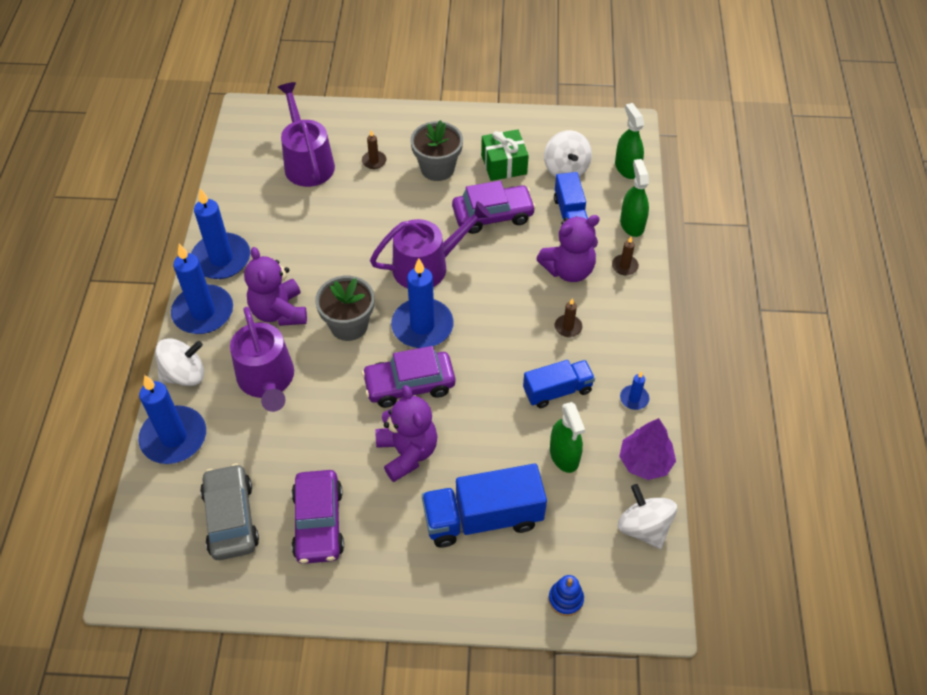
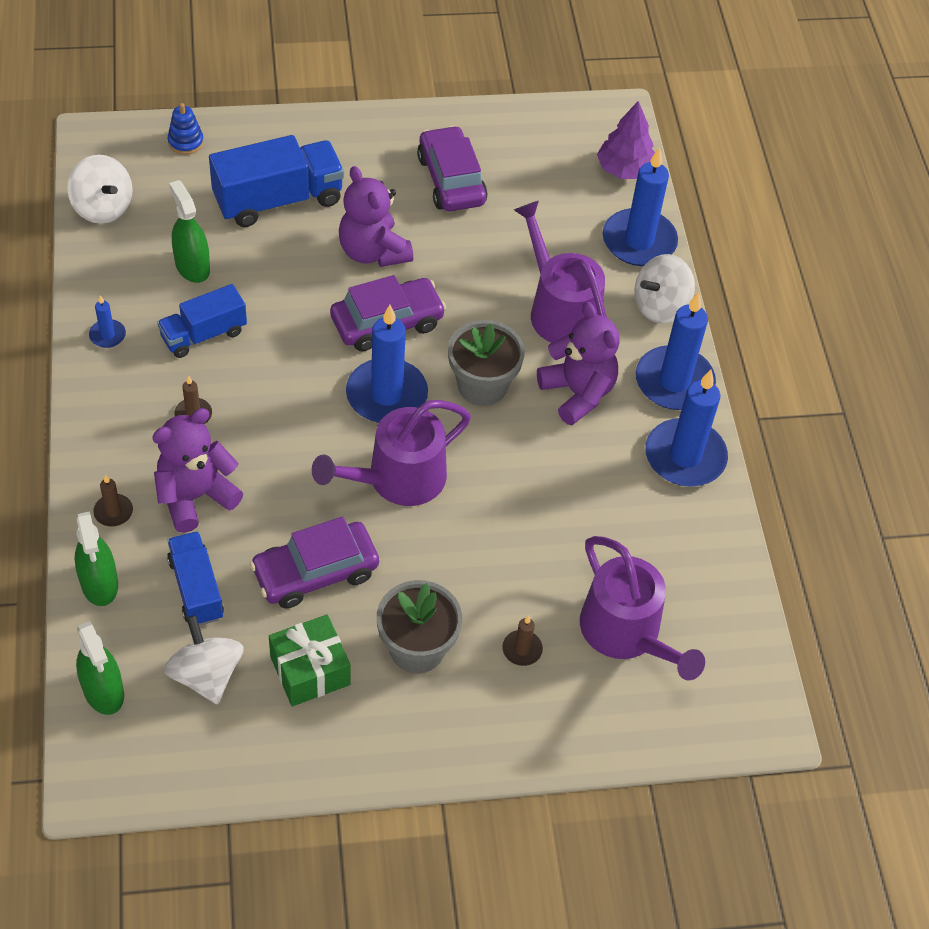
camera: 165 degrees right, 0 degrees up
(231, 518) = (543, 176): grey car -> none
(645, 461) = (97, 269): purple tree -> purple tree (625, 170)

